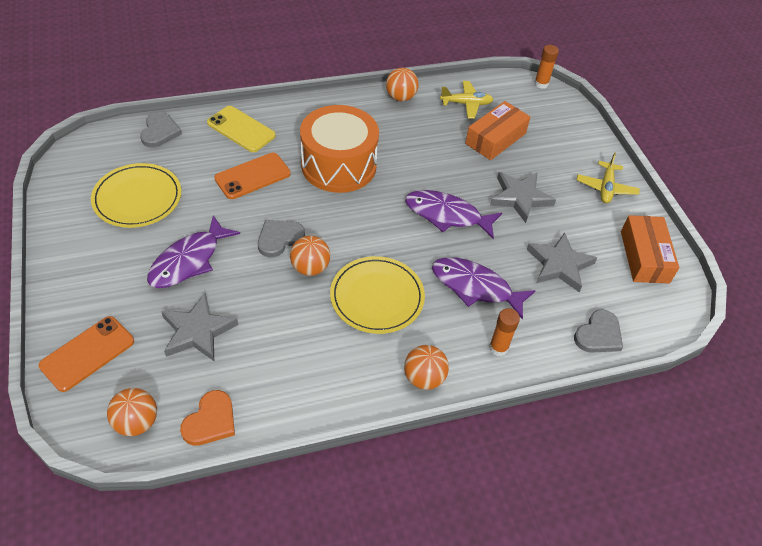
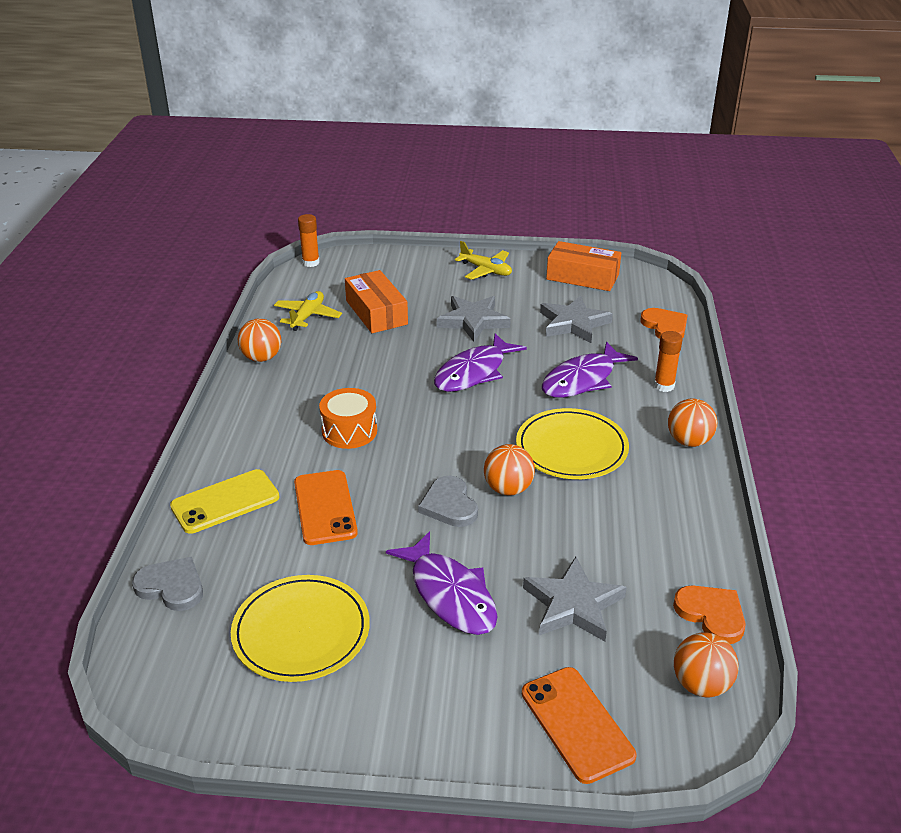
camera: 65 degrees left, 15 degrees down
(338, 165) = (349, 431): orange drum -> orange drum, size x0.55
(598, 335) = (665, 326): grey heart -> orange heart

